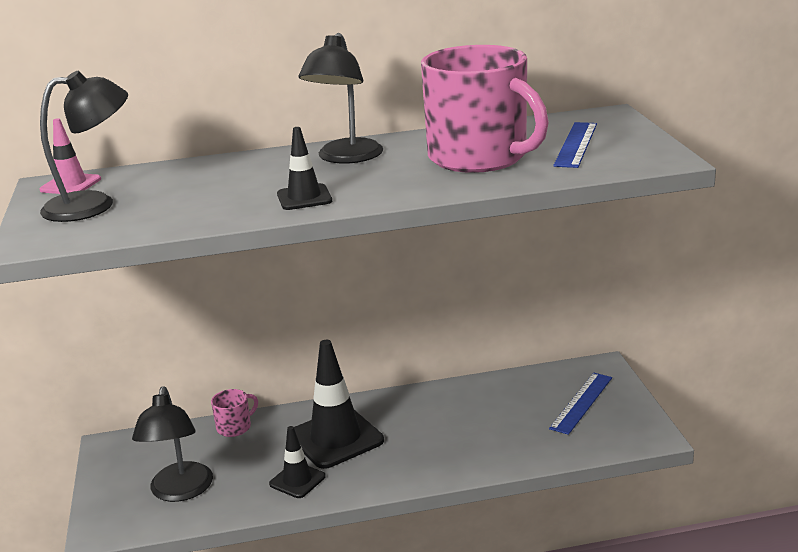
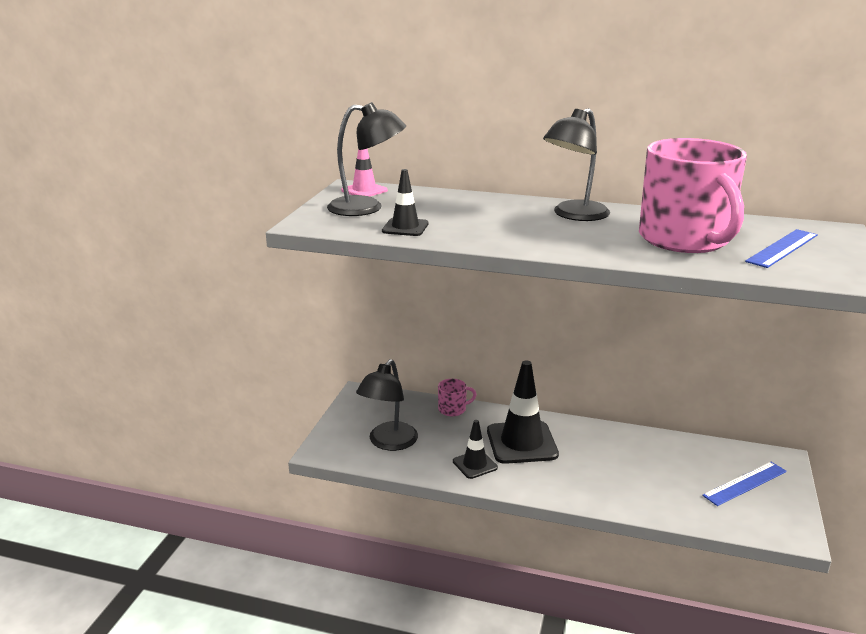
camera: 25 degrees right, 0 degrees up
(304, 198) = (516, 238): black traffic cone -> black traffic cone (405, 227)

